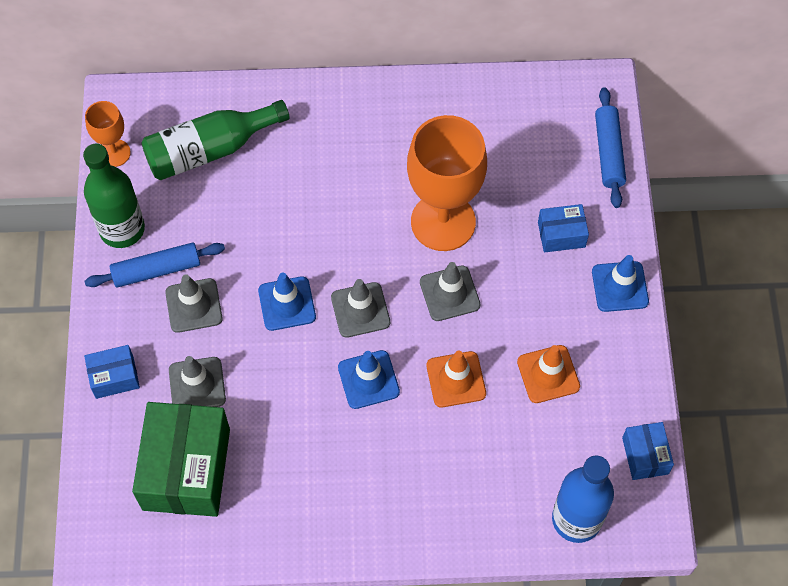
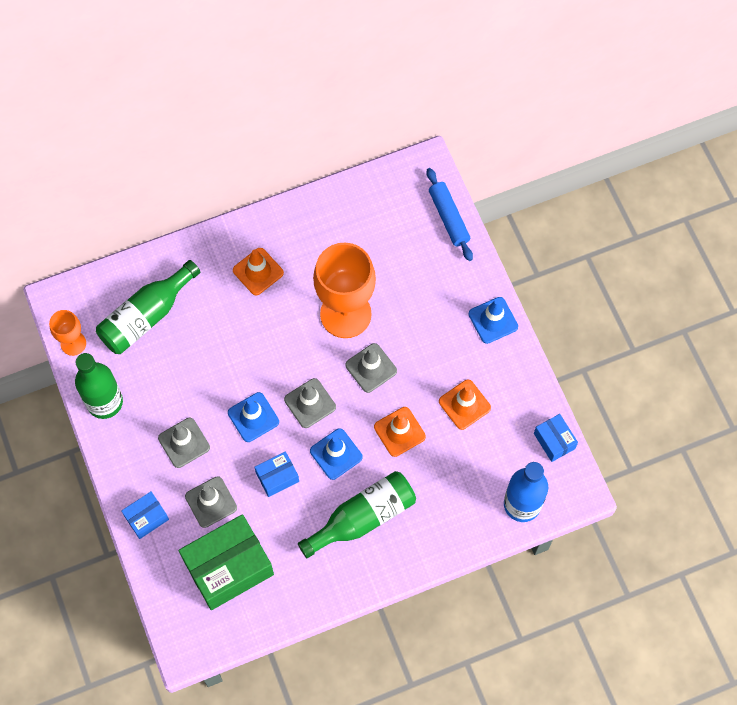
camera: 20 degrees left, 5 degrees up
(156, 270) = (144, 425): blue rolling pin -> none
(186, 469) = (228, 567): green box -> green box turned 75 degrees clockwise
(358, 142) = (258, 271): none -> orange traffic cone
(371, 466) = (362, 518): none -> green bottle
(561, 234) = (436, 294): blue box -> blue box (277, 477)

